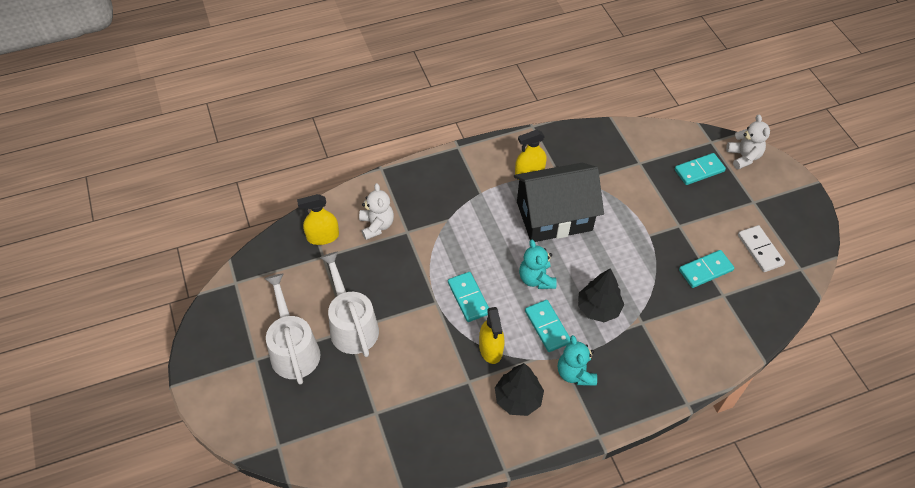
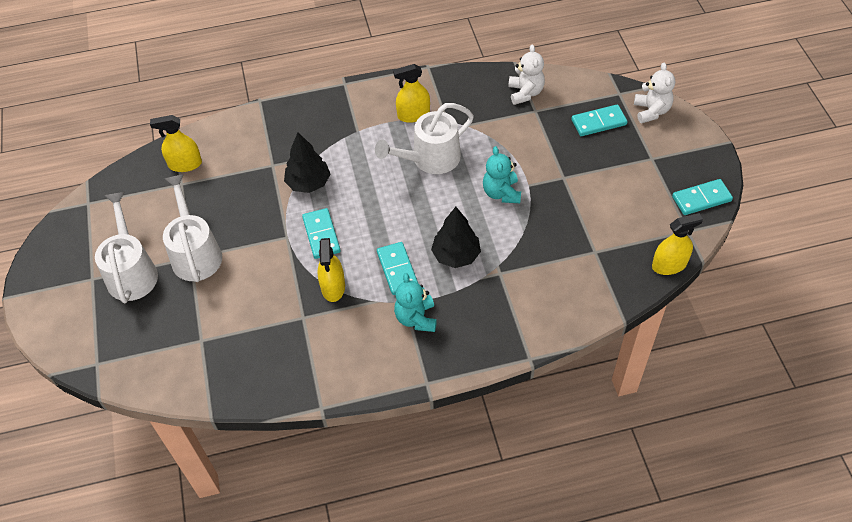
camera: 10 degrees right, 0 degrees up
(377, 225) = (242, 157): white teddy bear -> white teddy bear (525, 93)
(518, 399) = (350, 339): black tree -> black tree (308, 183)
(536, 279) = (396, 221): turquoise teddy bear -> turquoise teddy bear (501, 193)
(554, 216) = (430, 159): black house -> white watering can
(705, 270) = (581, 225): turquoise domino -> turquoise domino (701, 199)
(760, 250) = (647, 208): white domino -> none
(792, 302) = (669, 265): none -> yellow spray bottle

